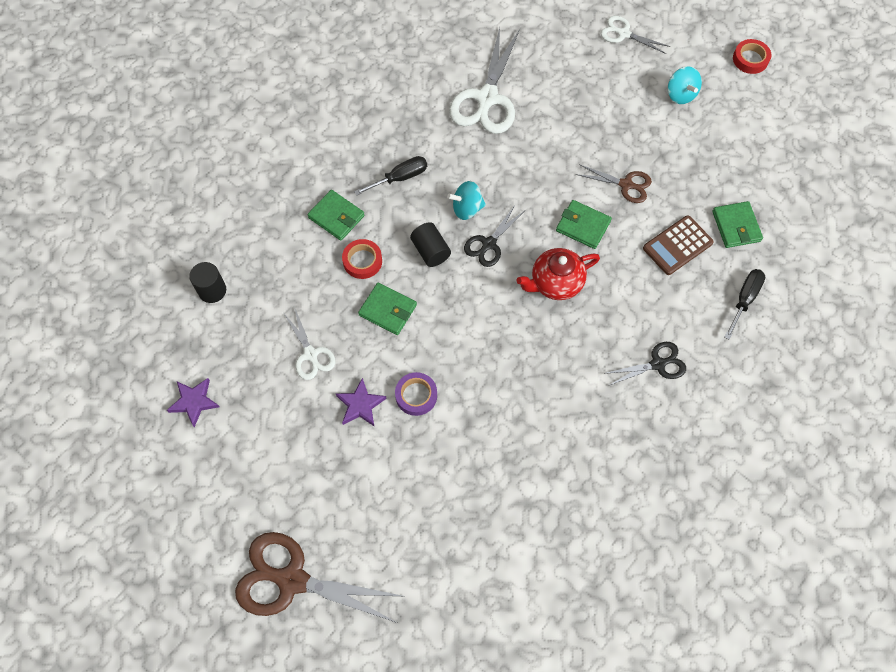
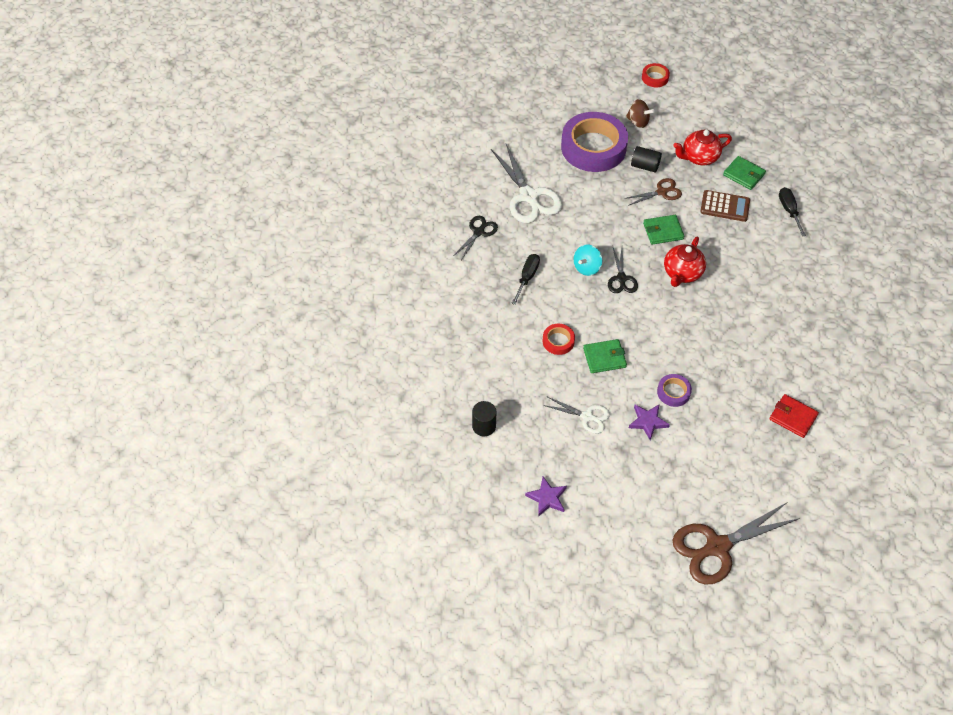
camera: 40 degrees left, 10 degrees down
(336, 217) = (513, 327): green wallet -> none
(430, 251) = (592, 306): black cylinder -> black cylinder (645, 166)
(507, 516) = (793, 417): none -> red wallet
(604, 91) = (593, 147): none -> purple tape
(623, 34) = (569, 107): white scissors -> none
(657, 364) = (782, 277): black scissors -> black scissors (478, 232)
(677, 246) = (725, 206): brown calculator -> brown calculator turned 90 degrees counterclockwise
(680, 95) = (638, 122): turquoise spinning top -> brown spinning top
(706, 175) = (699, 157): none -> red teapot

